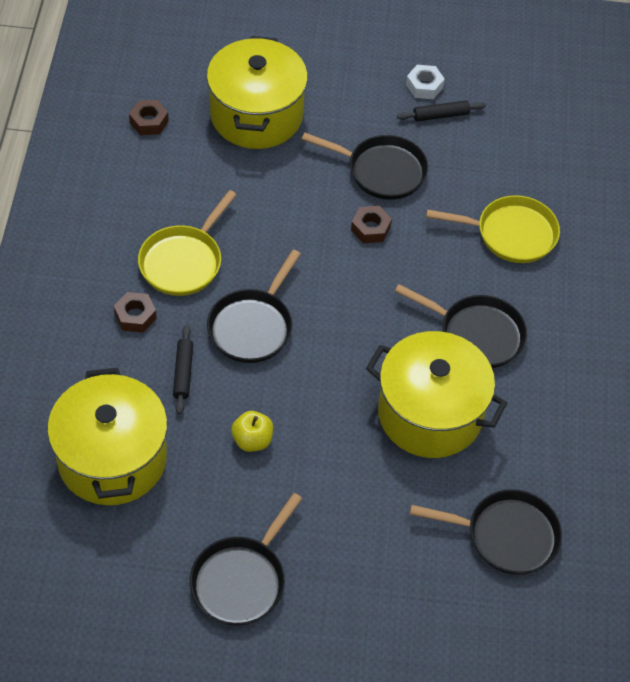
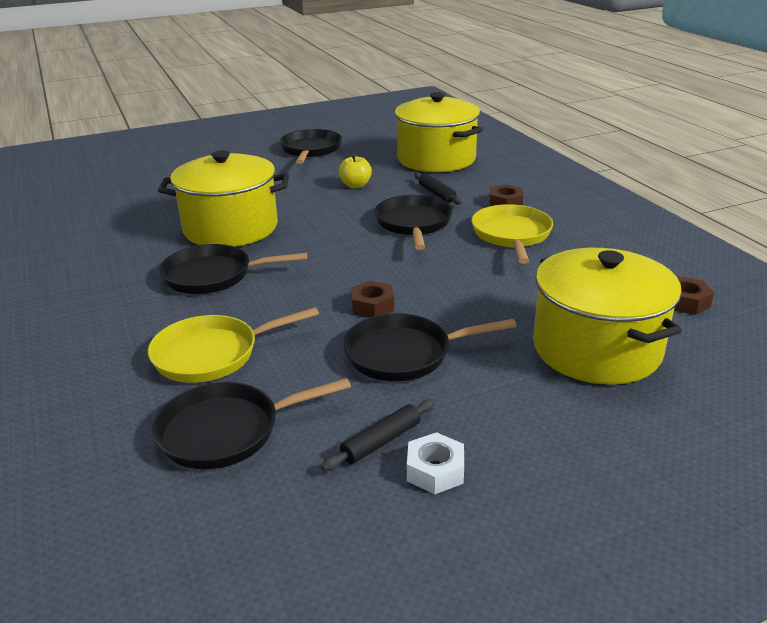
camera: 155 degrees right, 25 degrees down
(506, 535) = (141, 201): black pan -> black pan (227, 431)

